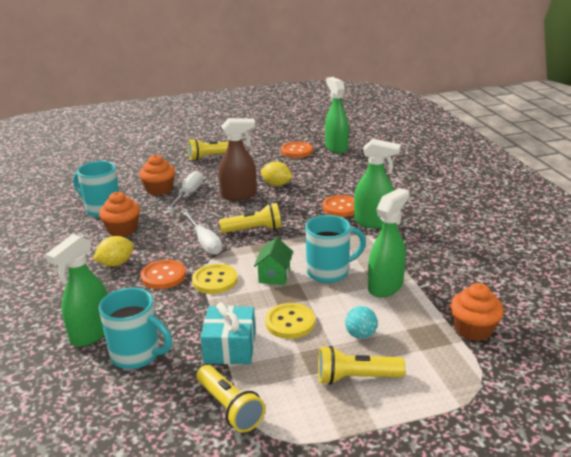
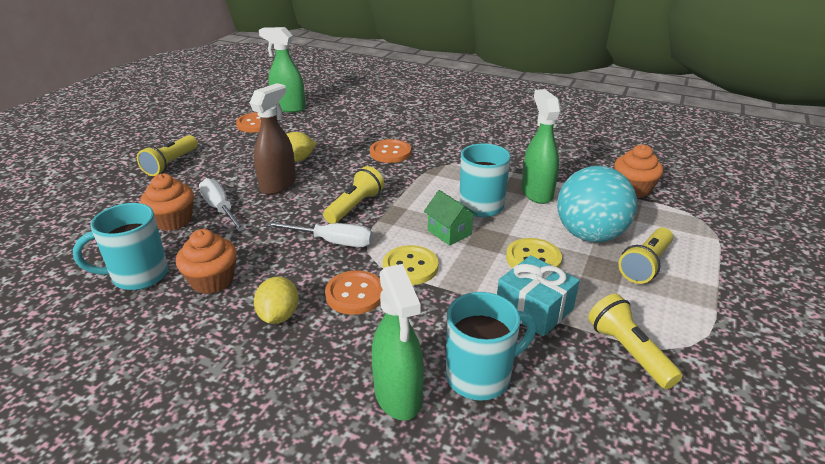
camera: 50 degrees left, 5 degrees up
(229, 408) = (628, 351): yellow flashlight -> yellow flashlight turned 120 degrees counterclockwise
(360, 335) = (589, 235): turquoise ball -> turquoise ball, size x2.30
(373, 222) = (437, 152): green spray bottle -> none

